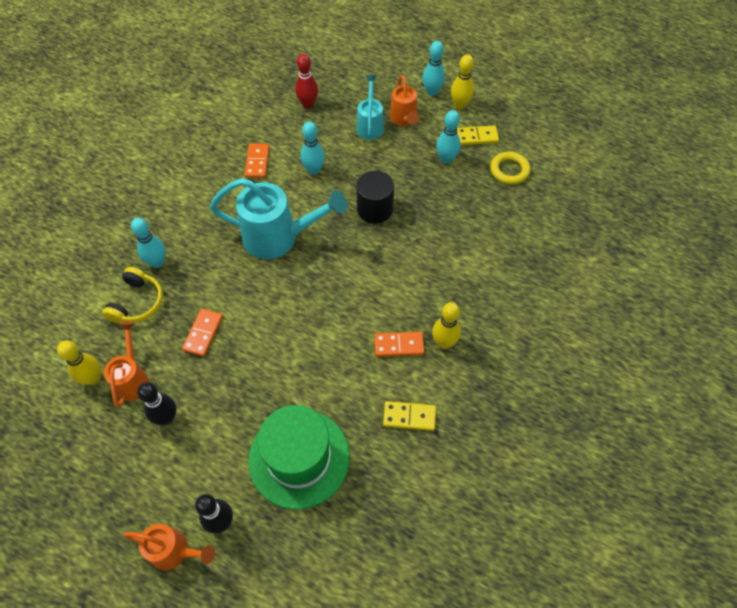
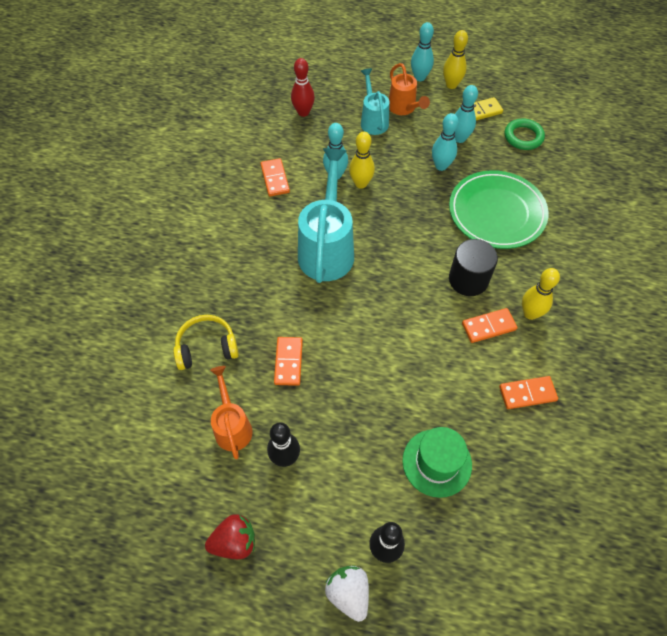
camera: 15 degrees left, 0 degrees up
(93, 378) = (190, 437): yellow bowling pin -> yellow bowling pin (361, 183)
(95, 479) = (234, 542): none -> red strawberry
(137, 303) = (206, 347): yellow headphones -> yellow headphones turned 105 degrees counterclockwise
(157, 262) = (211, 301): turquoise bowling pin -> turquoise bowling pin (441, 166)
(174, 551) = (348, 593): orange watering can -> white strawberry
(279, 237) = (327, 248): turquoise watering can -> turquoise watering can turned 75 degrees counterclockwise
(299, 458) = (437, 462): green hat -> green hat, size x0.65
(375, 209) = (411, 200): black cylinder -> black cylinder (468, 279)
(409, 417) = (527, 394): yellow domino -> orange domino
(452, 239) = (496, 212): none -> green plate
(509, 170) = (523, 137): yellow ring -> green ring

